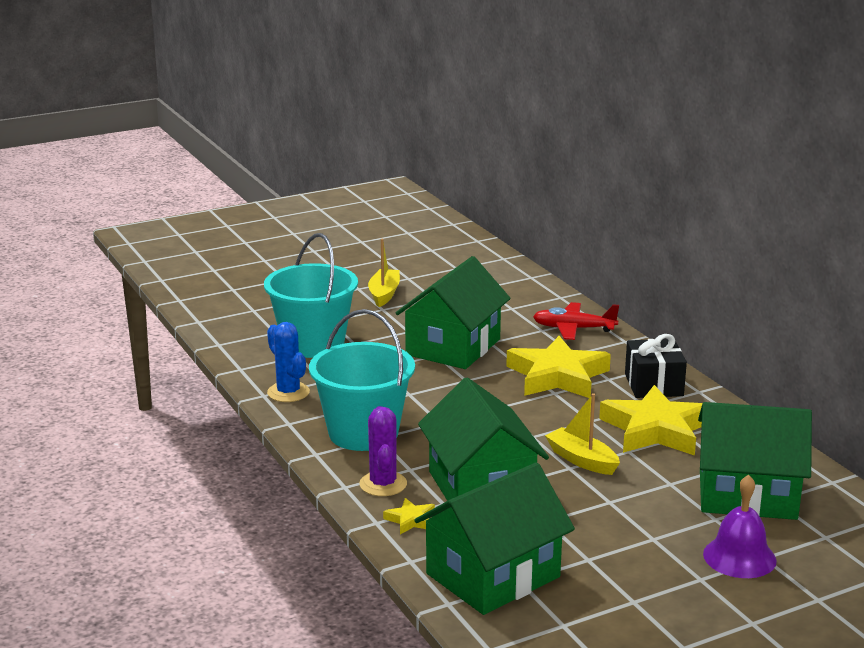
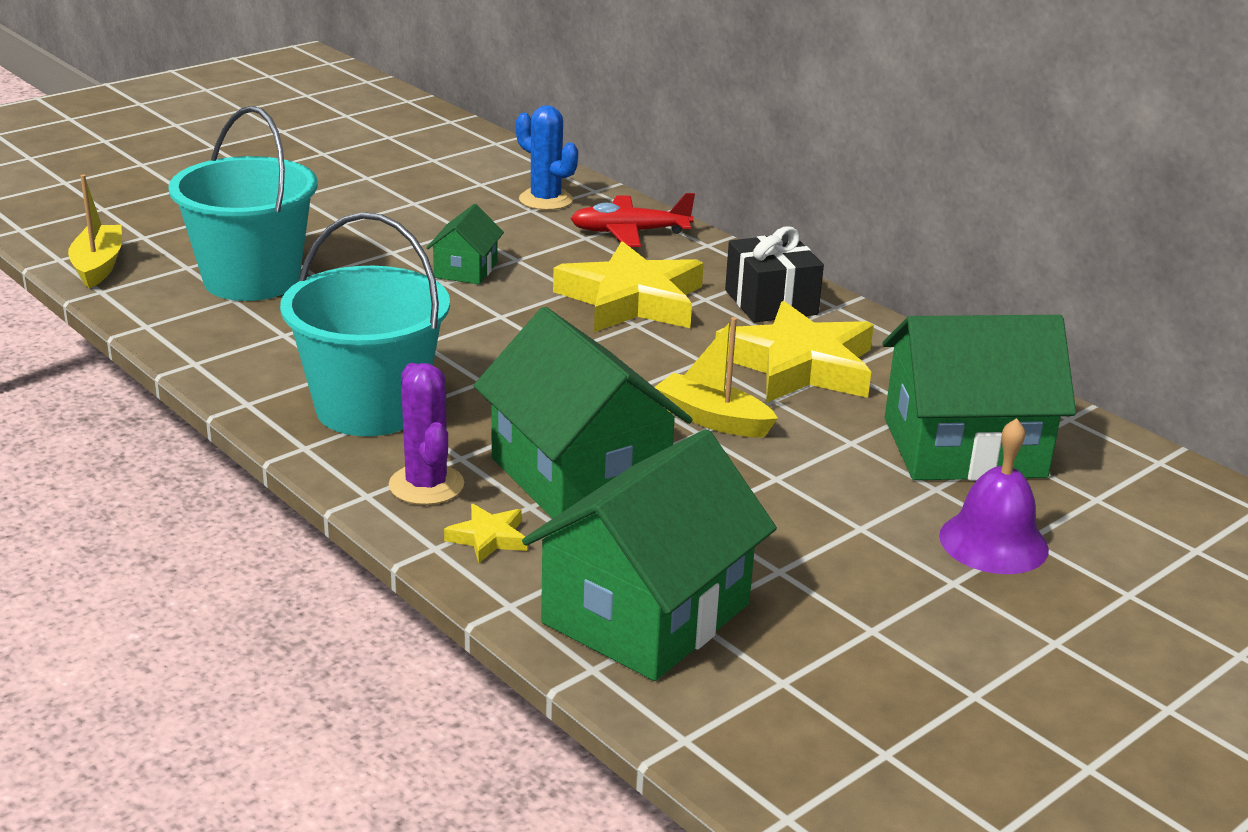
camera: 15 degrees left, 5 degrees up
(288, 392) = (233, 356): blue cactus -> blue cactus (545, 200)
(384, 294) = (338, 201): yellow boat -> yellow boat (98, 266)
(453, 347) = (466, 270): green house -> green house, size x0.48

